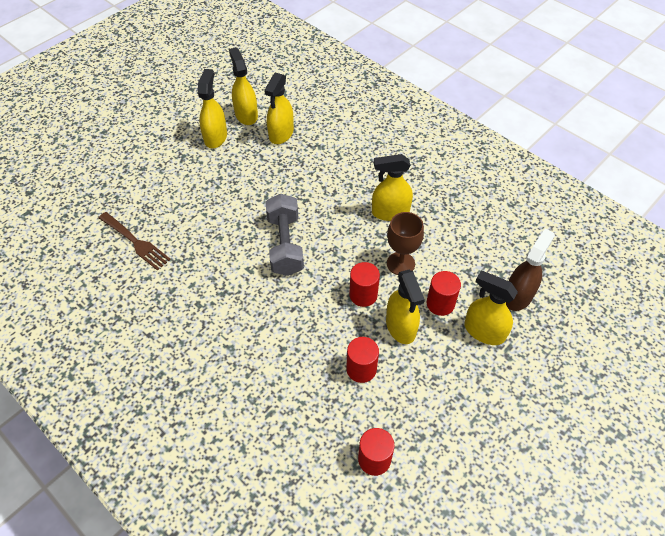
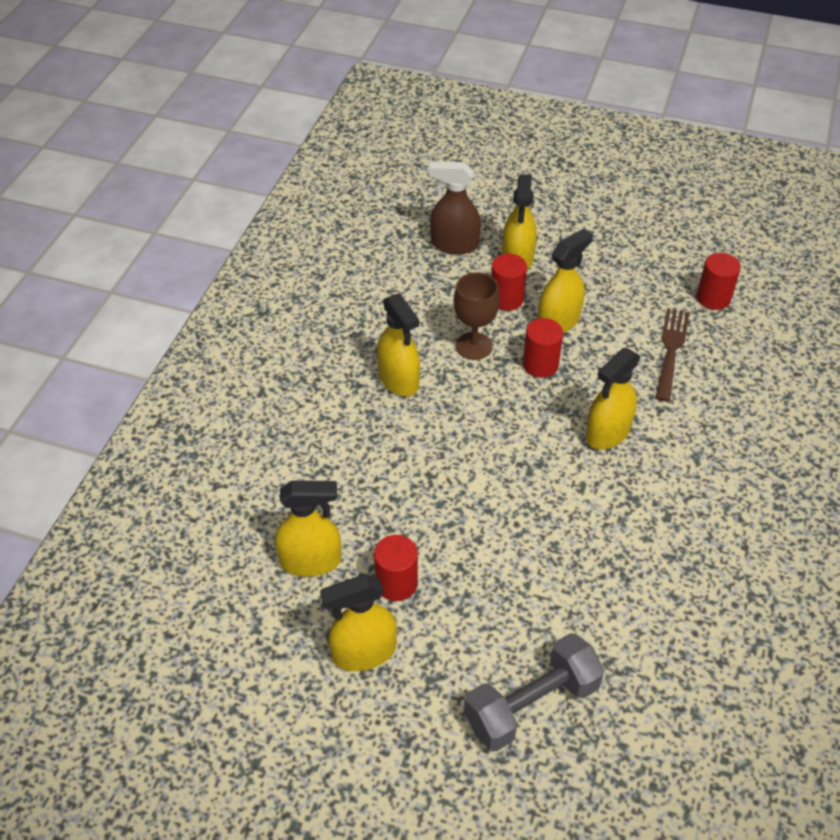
camera: 115 degrees left, 5 degrees down
(135, 242) = (631, 647): brown fork -> brown fork (671, 351)
(246, 115) = (288, 632): yellow spray bottle -> yellow spray bottle (607, 433)
(285, 245) = (519, 465): grey dumbbell -> grey dumbbell (531, 704)
(361, 369) = (632, 336): red cylinder -> red cylinder (396, 583)

